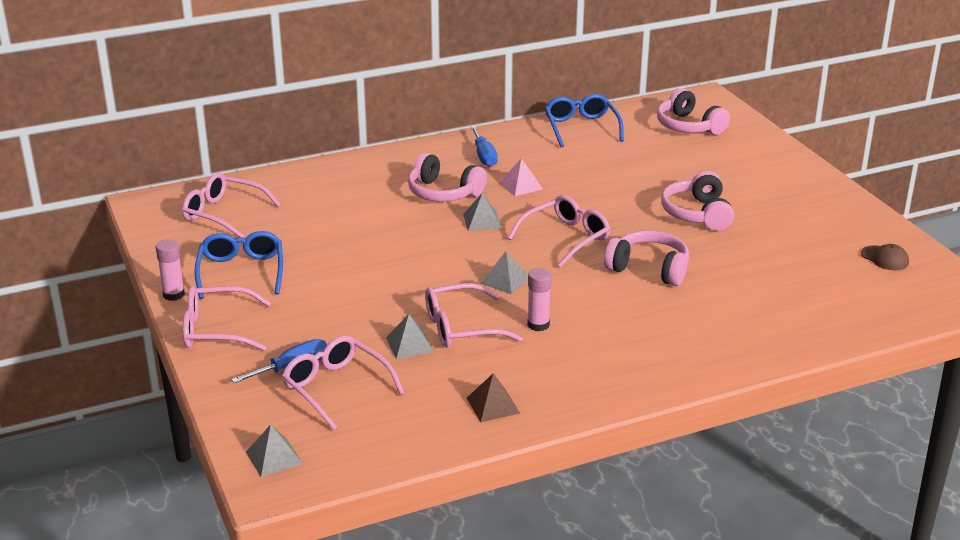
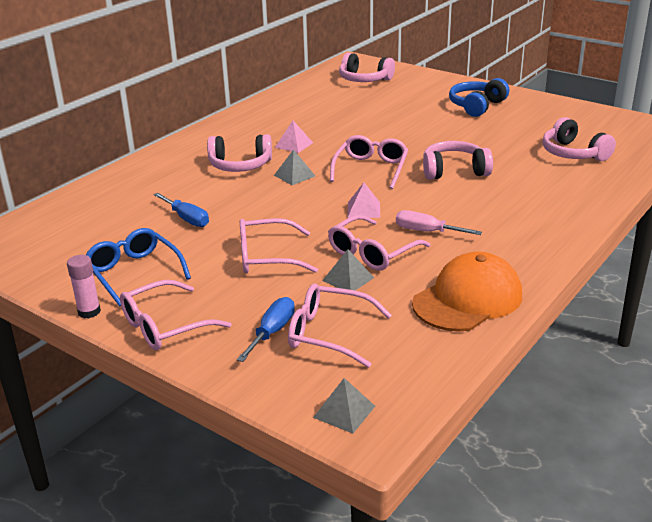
camera: 30 degrees left, 0 degrees up
(223, 213) = (64, 233): pink glasses -> pink glasses (267, 257)
(484, 156) = (241, 133): blue screwdriver -> blue screwdriver (187, 219)
(493, 405) = (468, 299): brown pyramid -> orange cap
(505, 280) = (363, 209): grey pyramid -> pink pyramid
(538, 325) = (427, 231): pink glue stick -> pink screwdriver
(581, 128) = (291, 98): blue glasses -> none
(697, 214) = (440, 128): pink headphones -> pink headphones (573, 153)
(776, 198) = (477, 106): none -> blue headphones
(884, 258) = (587, 121): brown cap -> none

